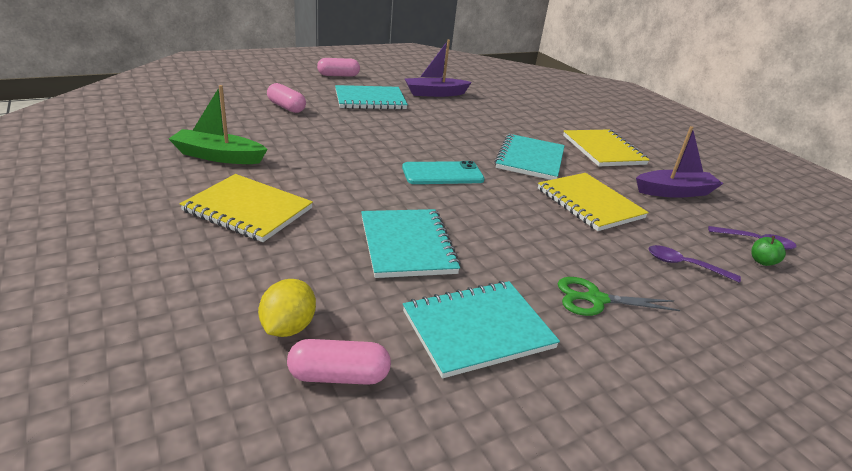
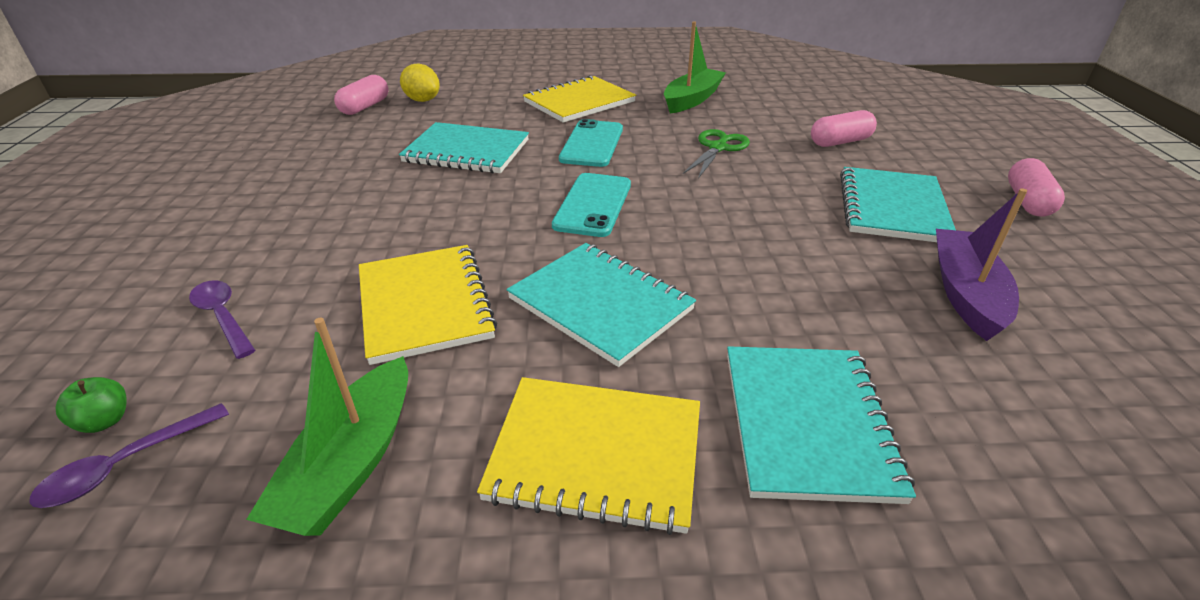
camera: 120 degrees right, 5 degrees up
(348, 188) = (592, 144): none -> turquoise phone
(477, 329) = (335, 153): turquoise notebook -> turquoise notebook (807, 423)
(589, 203) = (424, 305): yellow notebook -> yellow notebook turned 75 degrees clockwise
(595, 299) = (282, 218): green scissors -> green scissors (718, 148)
(674, 192) = (351, 463): purple boat -> green boat
(685, 265) = (223, 317): purple spoon -> purple spoon turned 90 degrees counterclockwise

